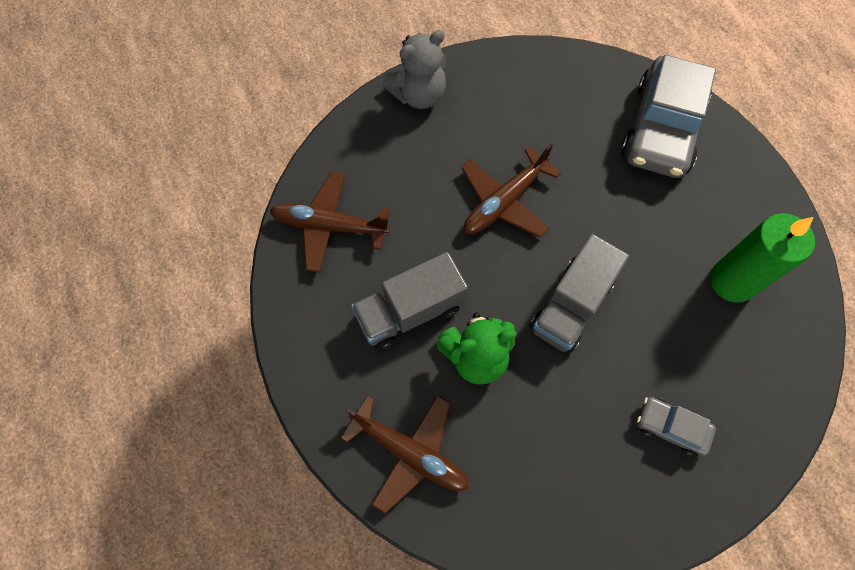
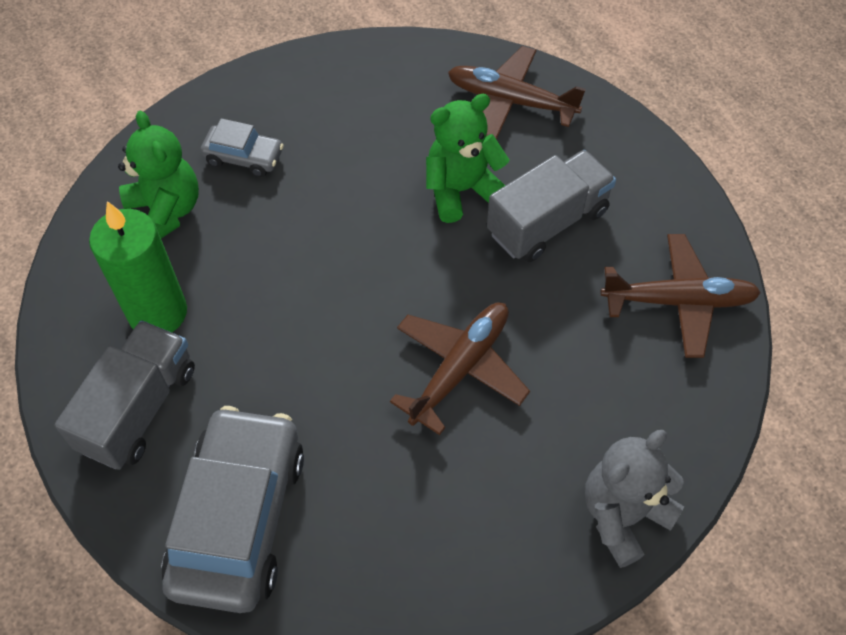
camera: 170 degrees right, 10 degrees down
(571, 305) = (358, 256): grey truck -> grey truck (139, 409)
(738, 377) = (165, 211): none -> green teddy bear

